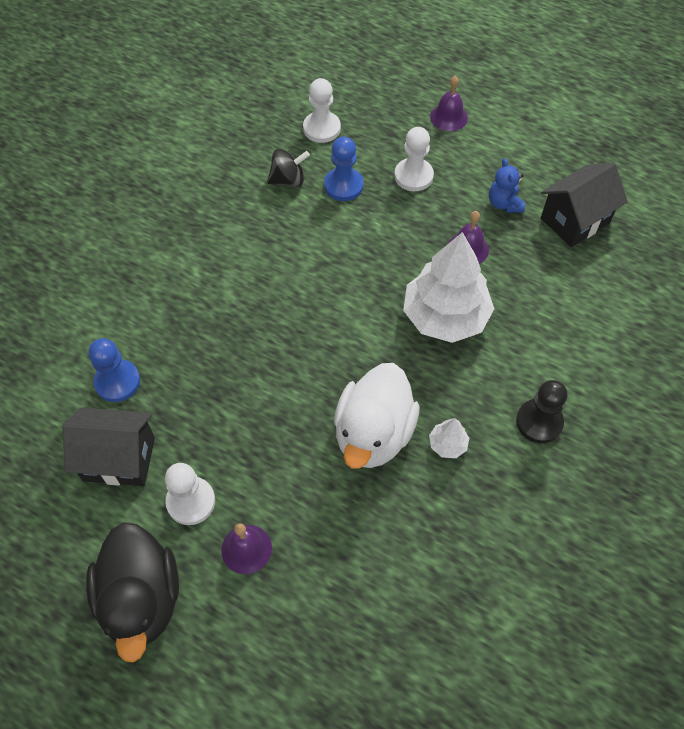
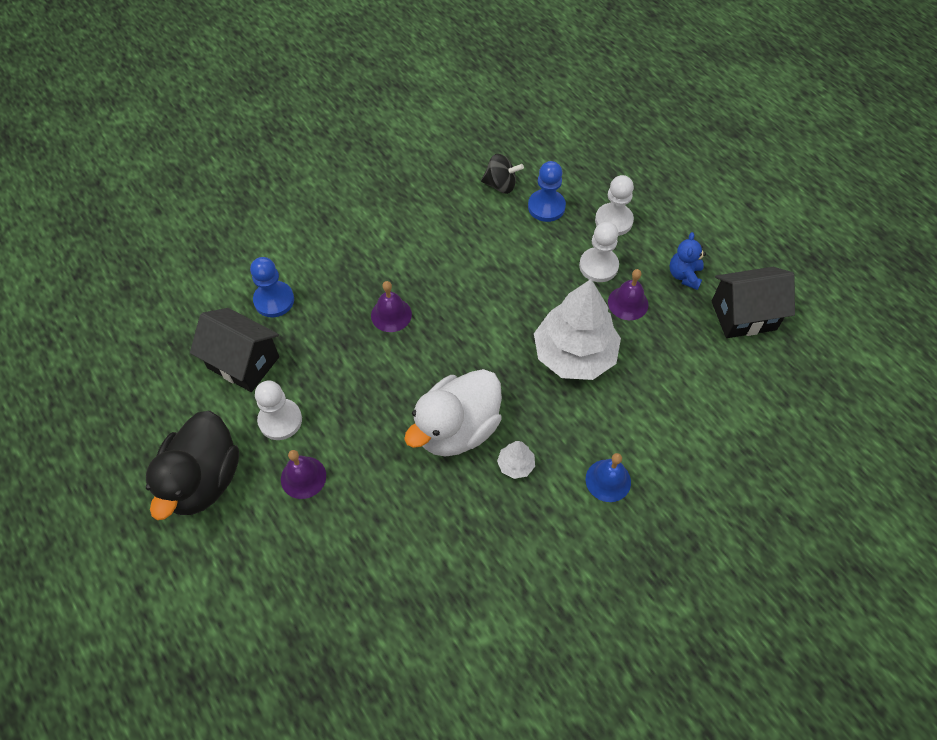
camera: 25 degrees right, 0 degrees up
(321, 128) = (554, 150): white pawn -> white pawn (598, 266)
(449, 117) = (675, 179): purple bell -> purple bell (391, 314)
(539, 422) = (608, 480): black pawn -> blue bell

